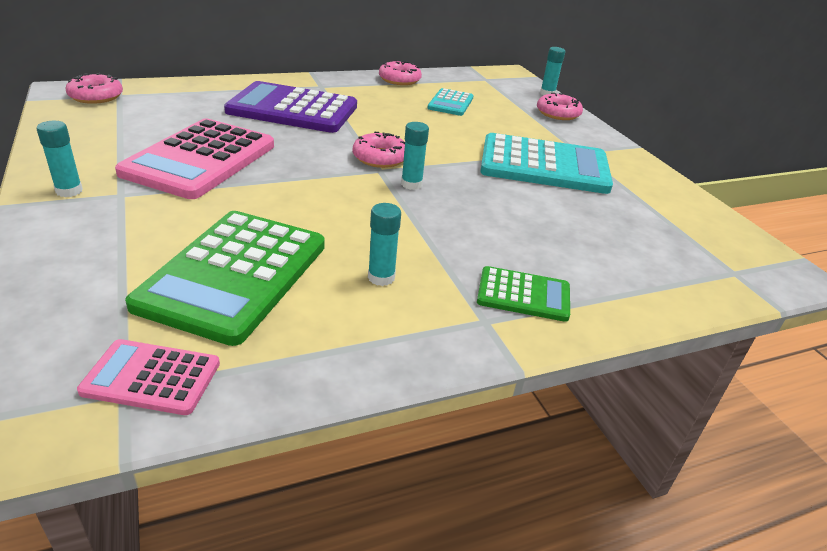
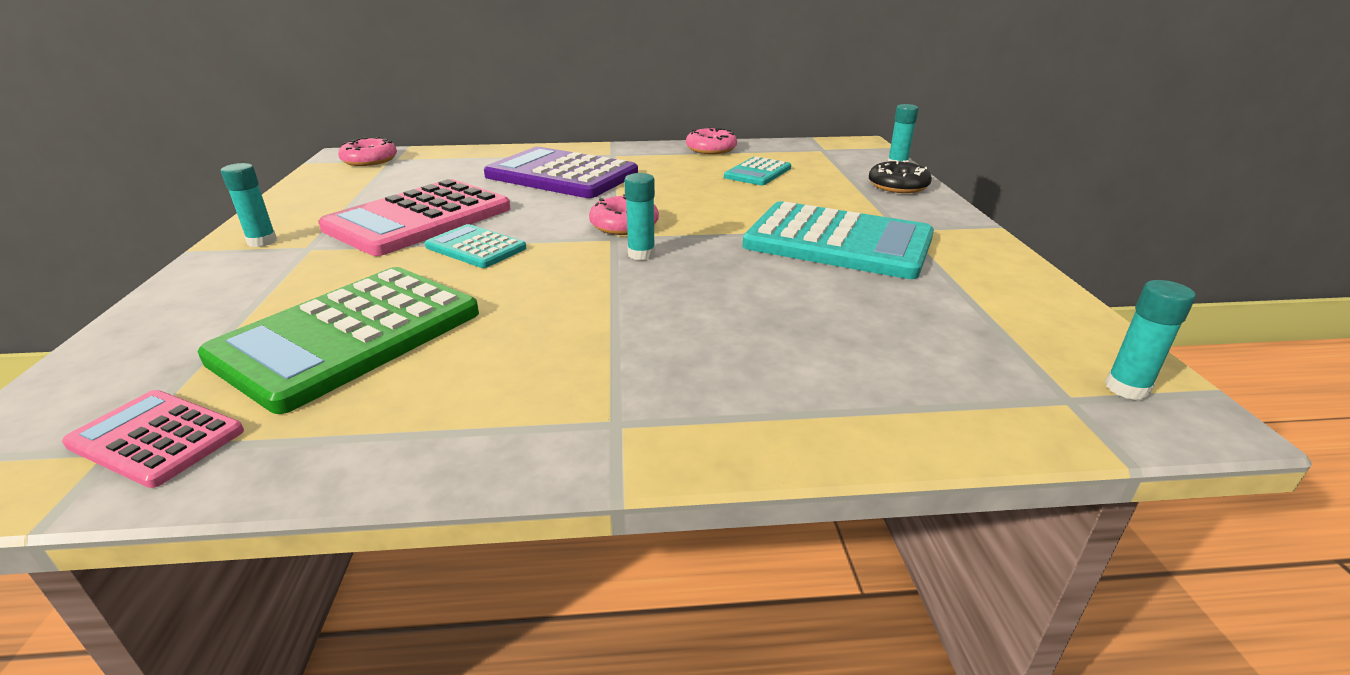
camera: 20 degrees right, 5 degrees down
(274, 186) = (476, 247): none -> turquoise calculator
(381, 277) = (518, 355): turquoise glue stick -> turquoise glue stick (1127, 388)
(523, 295) = (696, 395): green calculator -> none
(558, 113) = (898, 186): pink donut -> black donut

